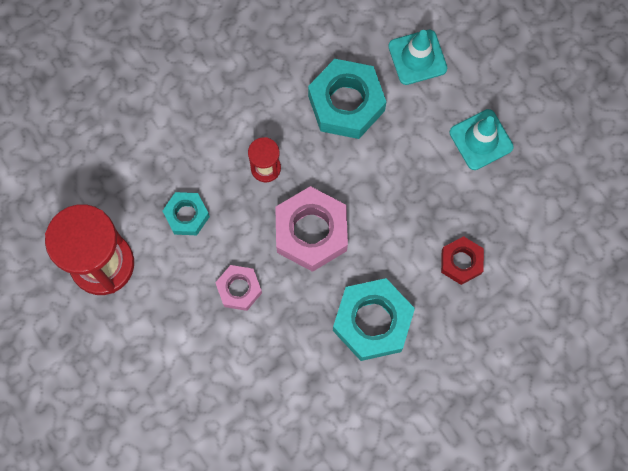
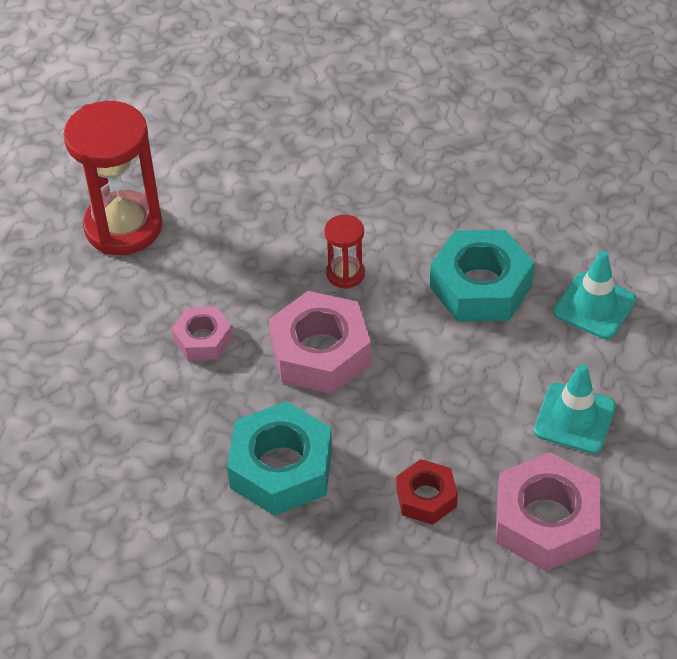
camera: 50 degrees right, 25 degrees down
(186, 215) = (234, 251): turquoise nut -> none
(530, 215) = (546, 521): none -> pink nut

